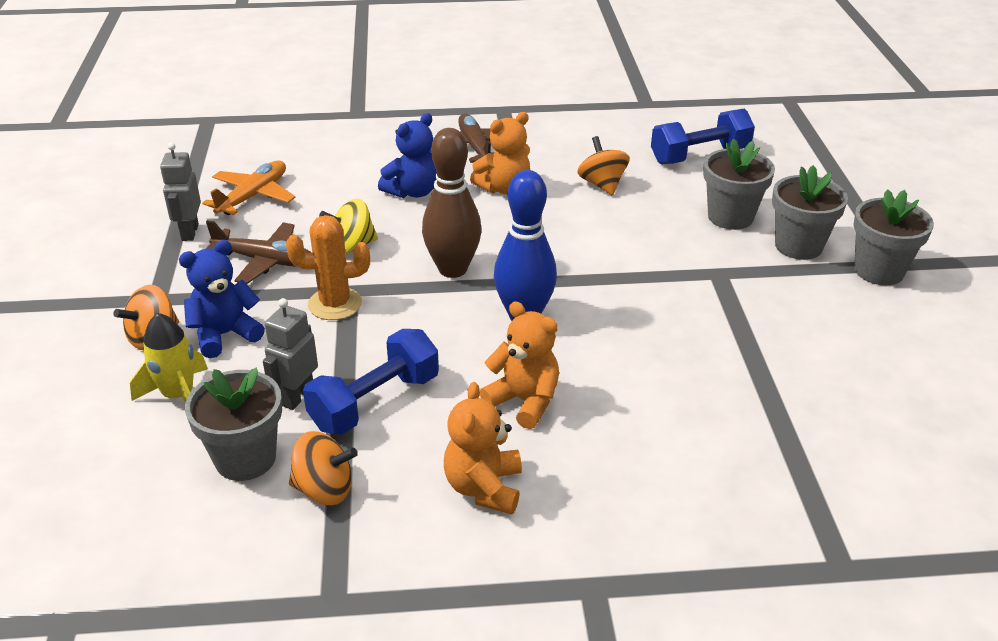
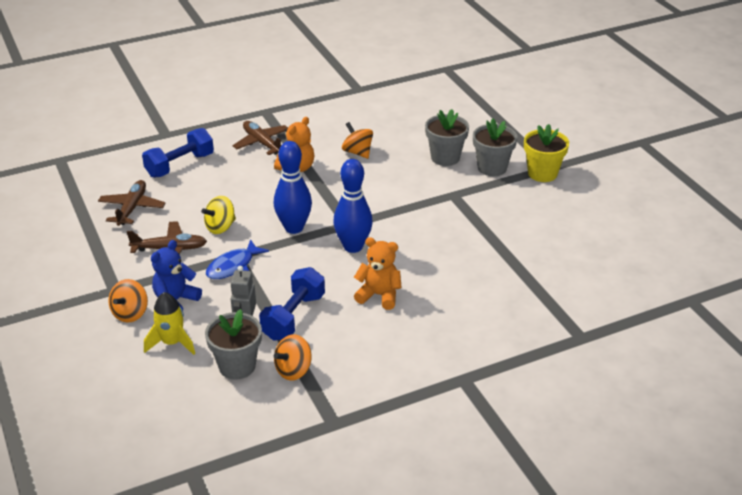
camera: 20 degrees left, 0 degrees up
(189, 232) = (105, 242): grey robot -> none
(253, 196) = (132, 208): orange plane -> brown plane
(324, 489) = (293, 370): orange spinning top -> orange spinning top turned 150 degrees clockwise
(335, 304) = (233, 266): orange cactus -> blue fish
(413, 192) = (238, 182): blue teddy bear -> none
(452, 269) = (294, 228): brown bowling pin -> blue bowling pin
(484, 488) = (381, 346): orange teddy bear -> none
(699, 156) = (409, 120): blue dumbbell -> blue dumbbell (180, 165)
(879, 271) = (542, 173): grey flower pot -> yellow flower pot

